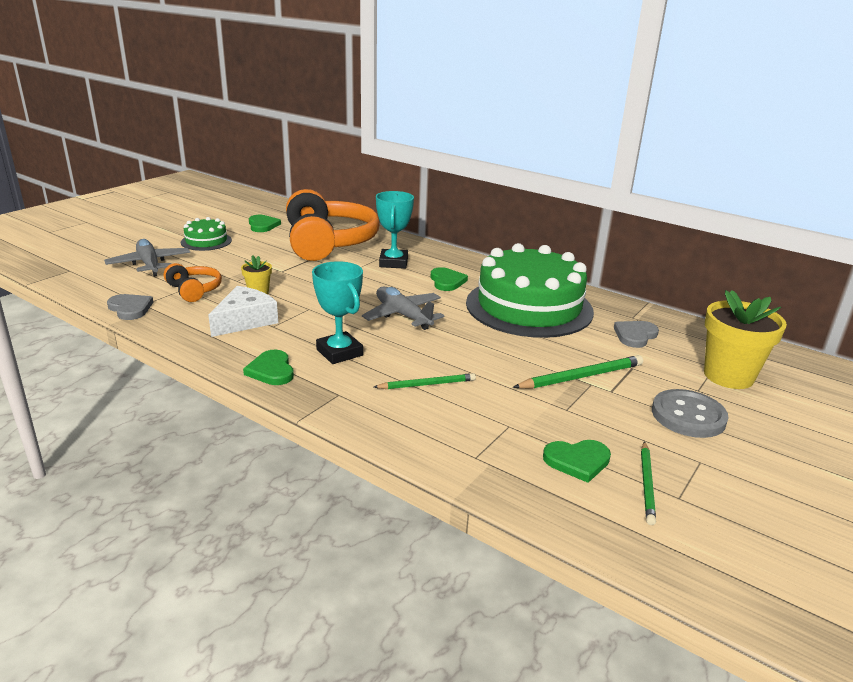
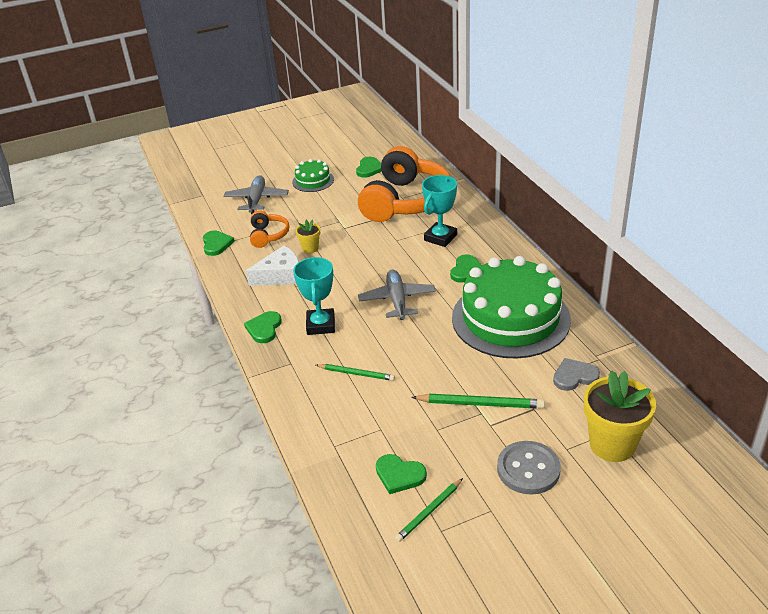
camera: 35 degrees right, 10 degrees up
(130, 308) = (216, 244): grey heart -> green heart

